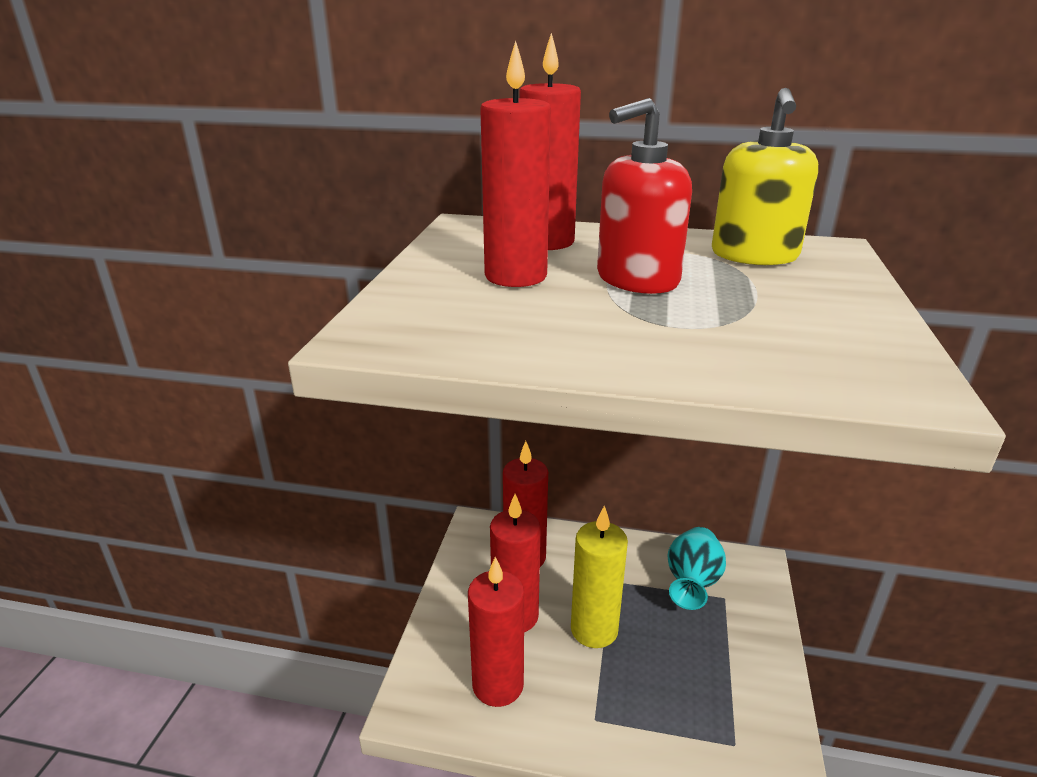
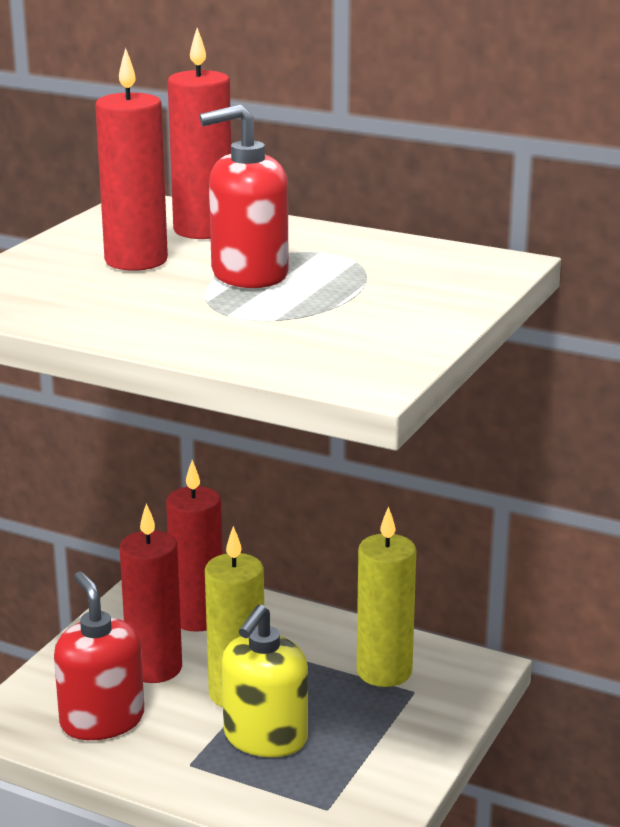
camera: 15 degrees right, 5 degrees down
(498, 685) = (102, 720): red candle -> red soap dispenser
(692, 583) = (384, 672): turquoise vase -> yellow candle
(754, 255) = (402, 263): yellow soap dispenser -> yellow soap dispenser (265, 737)

